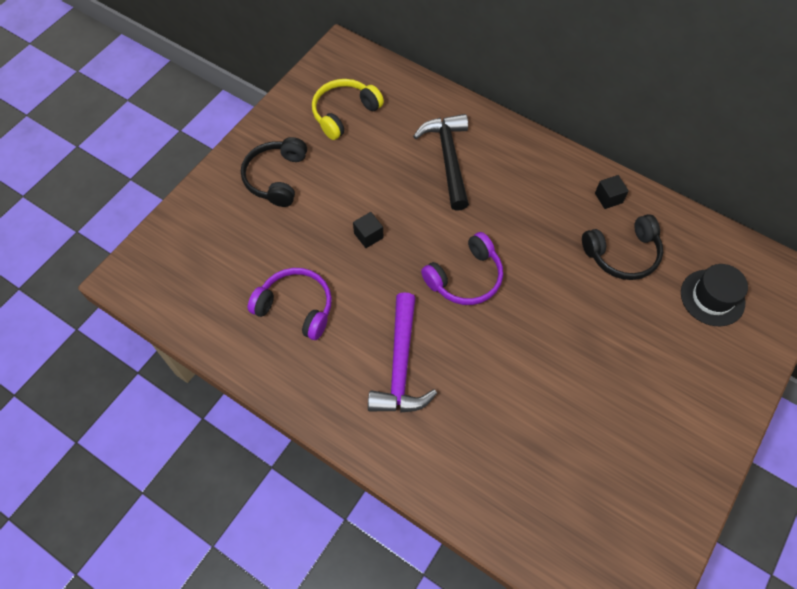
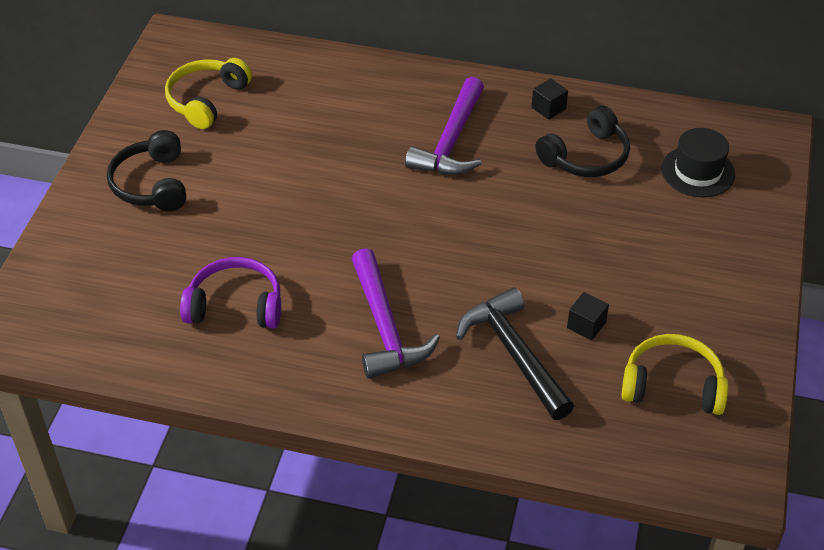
camera: 20 degrees left, 15 degrees down
(368, 235) = (291, 213): black cube -> black cube (586, 325)
(448, 159) = (351, 115): black hammer -> black hammer (514, 354)
(465, 278) = (422, 224): purple headphones -> none
(517, 206) = (451, 141): none -> purple hammer
(612, 502) = (672, 385): none -> yellow headphones

